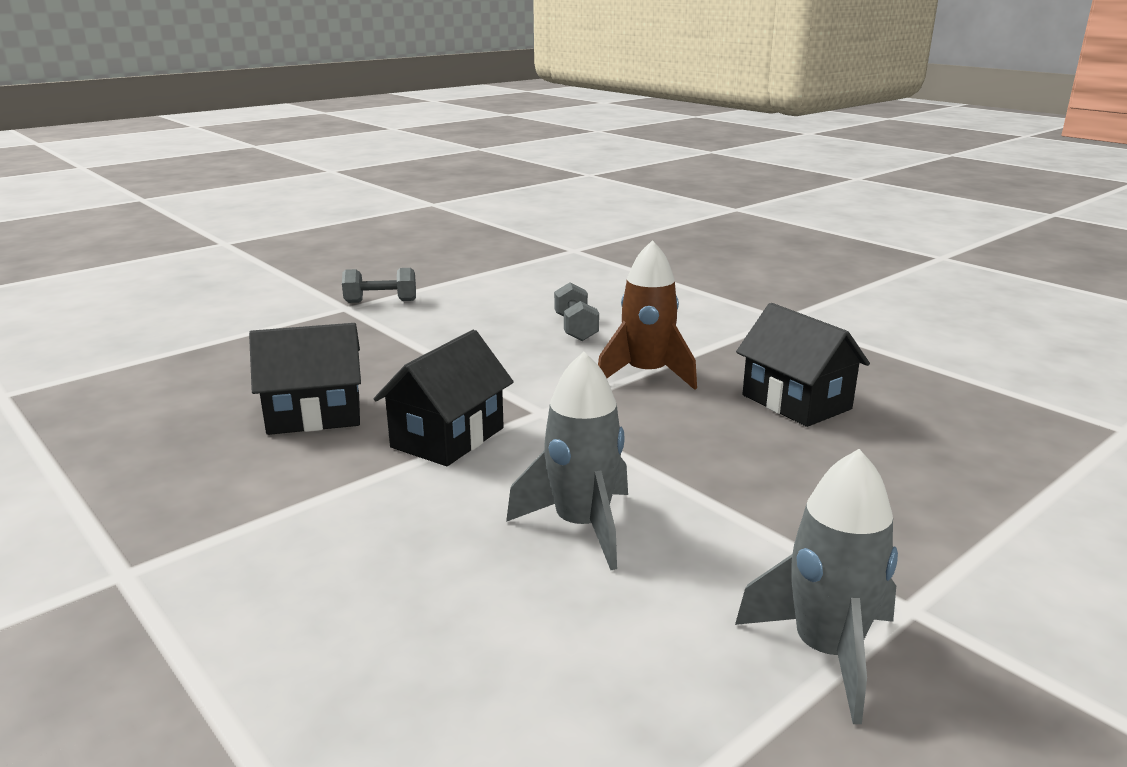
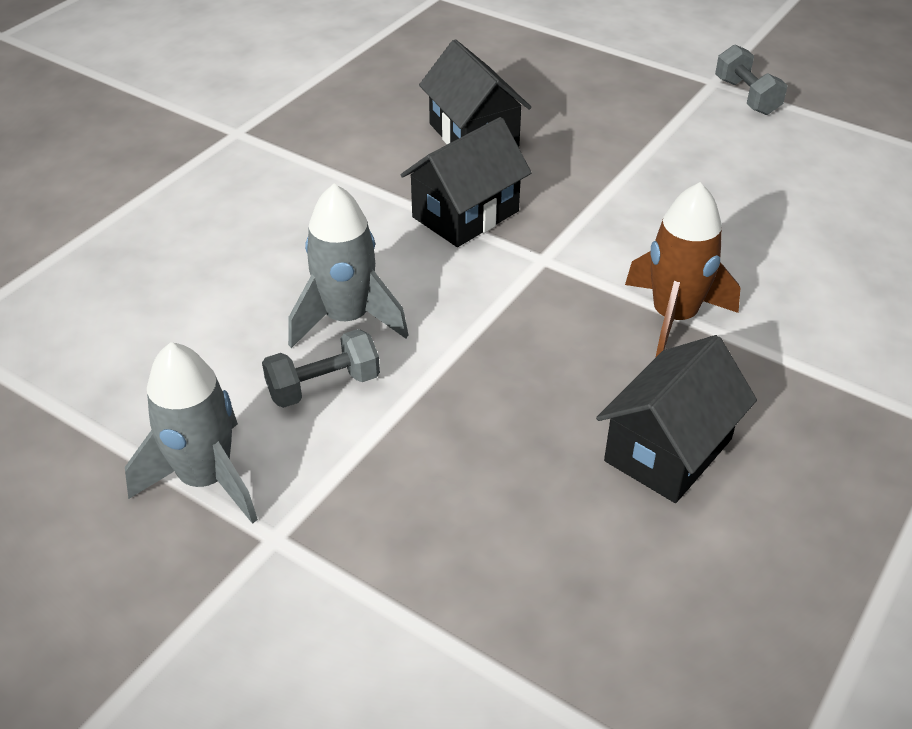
camera: 75 degrees right, 20 degrees up
(447, 437) = (465, 214): black house -> black house turned 60 degrees counterclockwise
(575, 328) = (772, 243): grey dumbbell -> grey dumbbell (324, 386)

